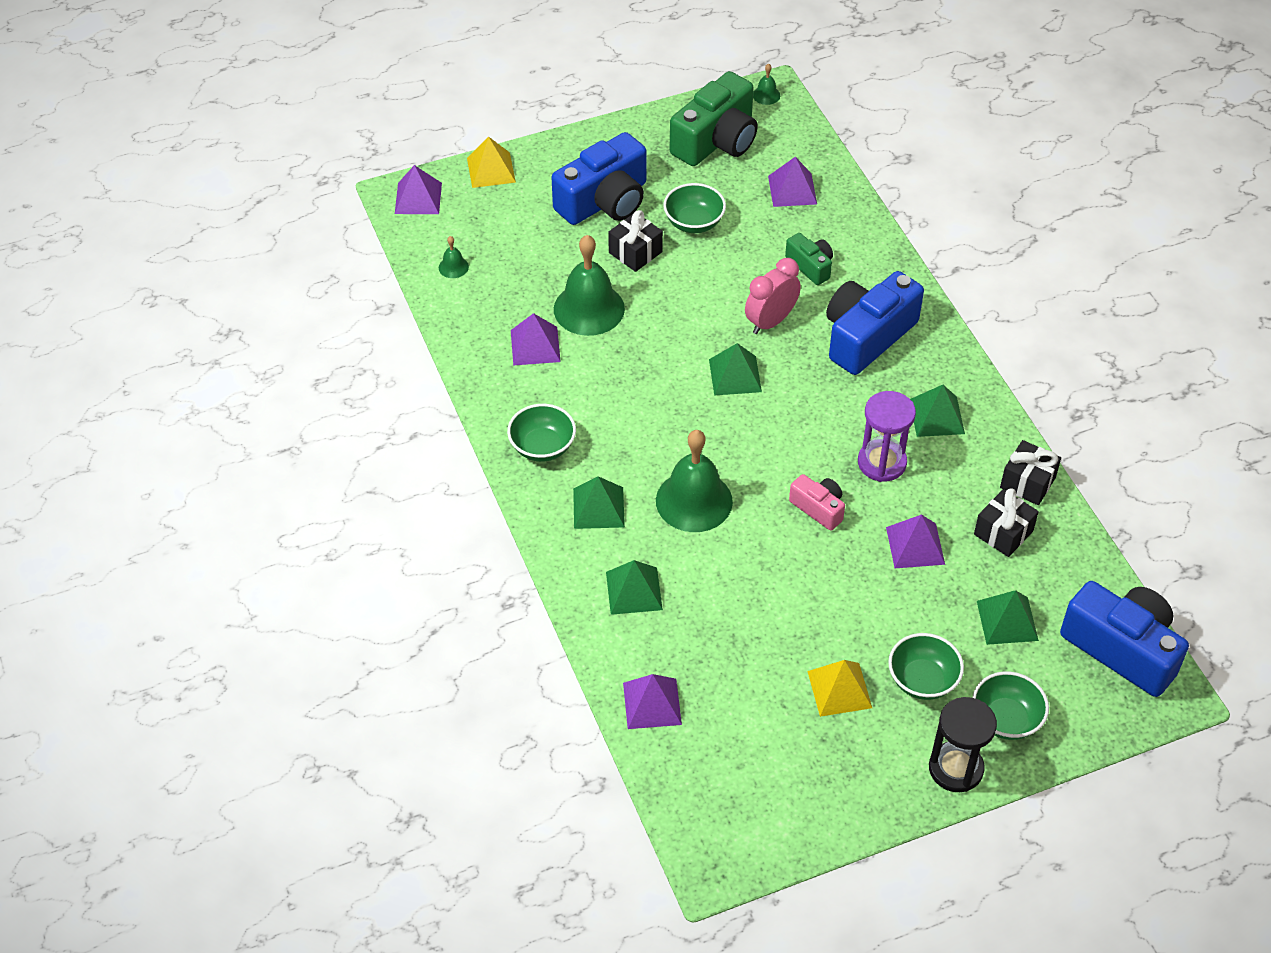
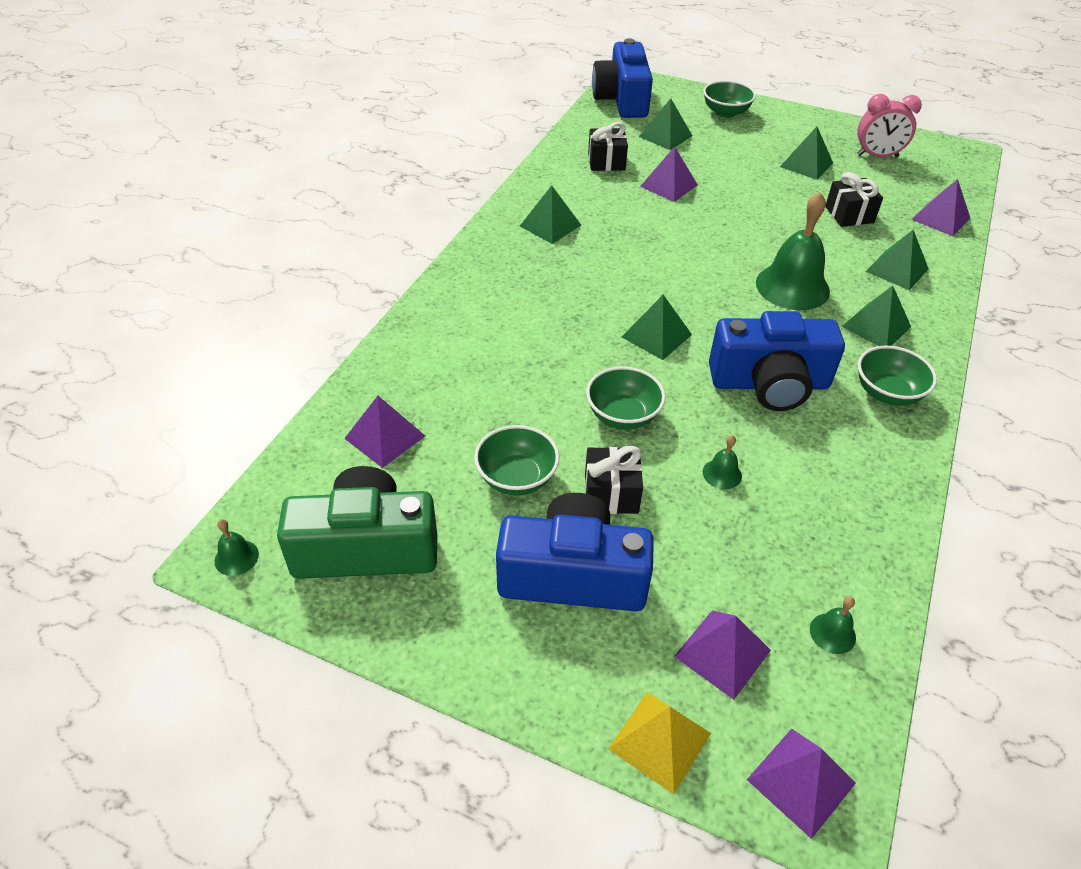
camera: 135 degrees left, 5 degrees down
(535, 346) = (814, 478): purple pyramid -> purple pyramid (722, 653)
(589, 309) = (722, 474): green bell -> green bell, size x0.43
(770, 321) = (573, 350): pink clock -> pink clock (877, 156)
(810, 266) = (477, 365): green camera -> none
(818, 508) = (705, 233): pink camera -> none
(839, 689) = (806, 164): yellow pyramid -> green pyramid
(867, 336) = (517, 293): blue camera -> blue camera (769, 383)
(882, 462) = (626, 227): purple hourglass -> none
(922, 680) = (751, 143): green bowl -> green bowl (623, 415)
(955, 768) = (779, 114): black hourglass -> none
(1027, 482) = (553, 169): black gift -> black gift (849, 215)

